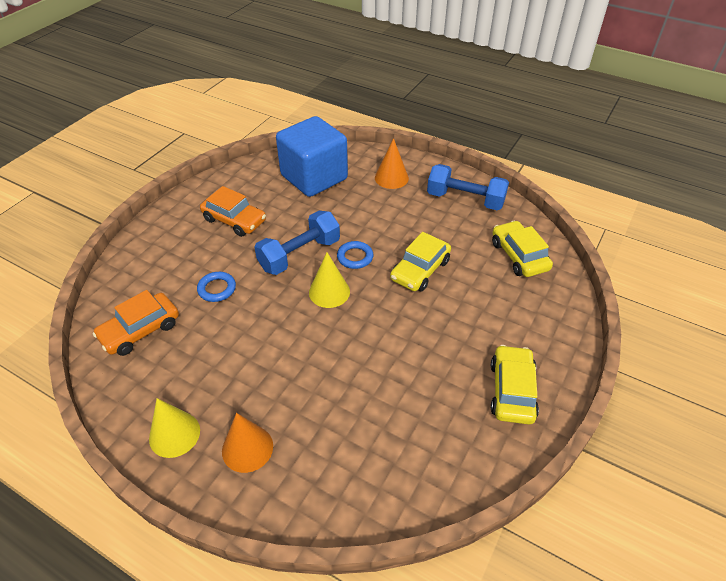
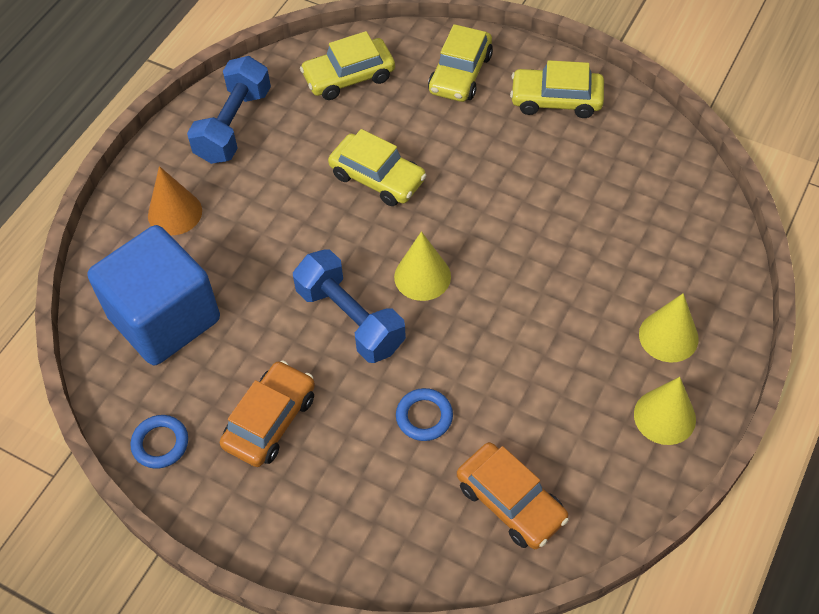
camera: 90 degrees left, 10 degrees up
(247, 448) = (668, 336): orange cone -> yellow cone
(355, 257) = (354, 251): blue ring -> blue ring (160, 443)
(533, 323) = (460, 74): none -> yellow car

